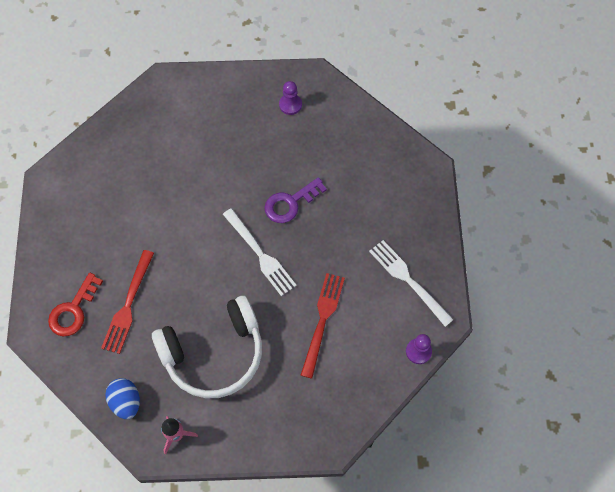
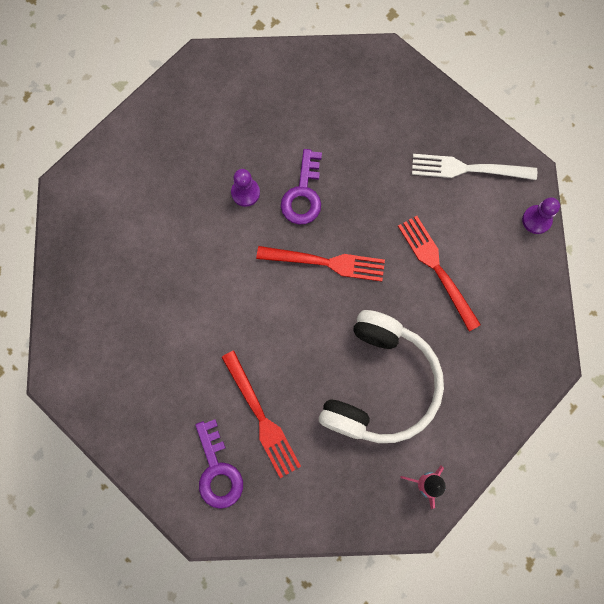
camera: 45 degrees left, 10 degrees up
(73, 310) = (217, 470): red key -> purple key
(126, 402) = (352, 500): blue egg -> none
(260, 254) = (326, 262): white fork -> red fork
(290, 105) = (209, 106): purple pawn -> purple pawn (245, 193)

